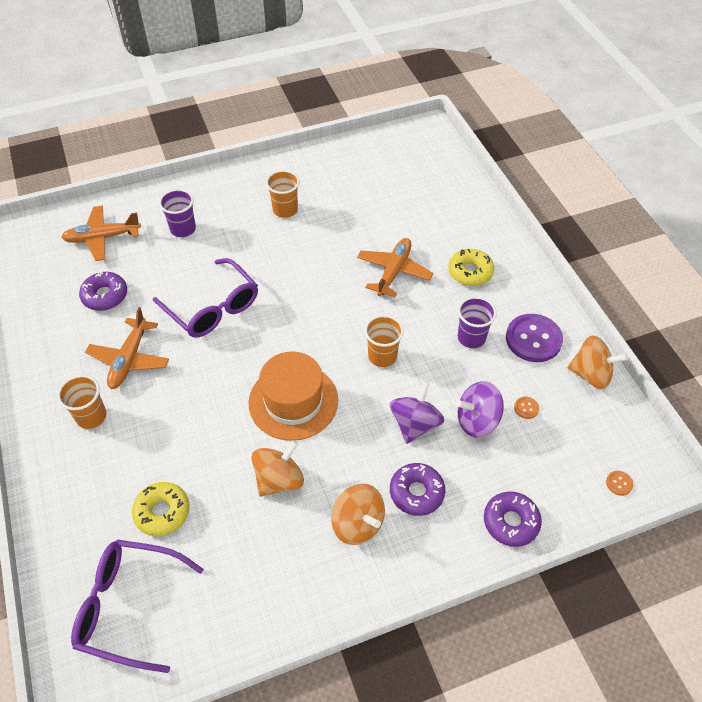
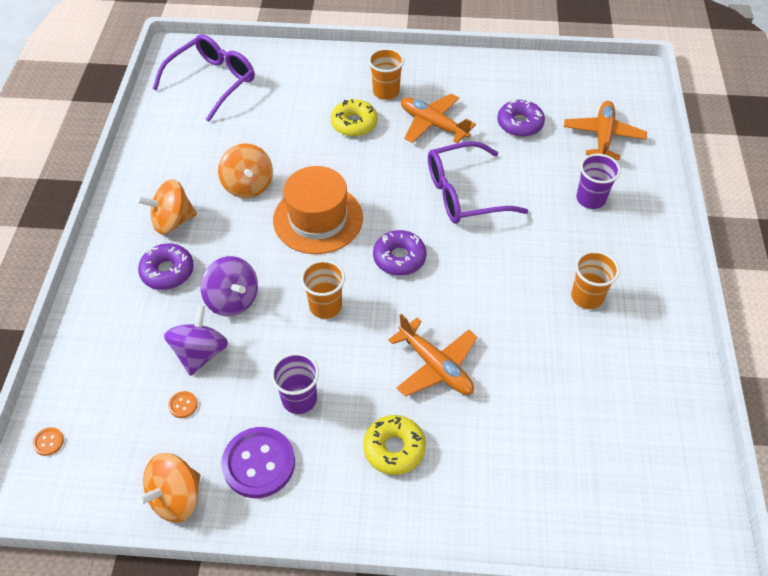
camera: 115 degrees right, 0 degrees up
(162, 512) = (271, 112): yellow donut -> yellow donut (354, 123)
(511, 522) = (89, 328): purple donut -> purple donut (399, 258)

